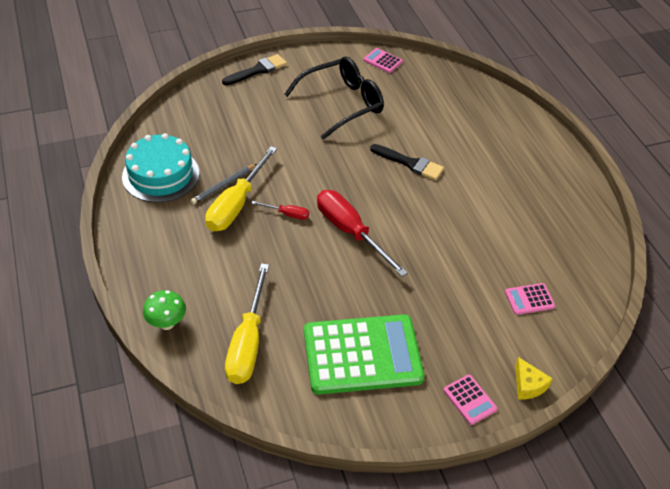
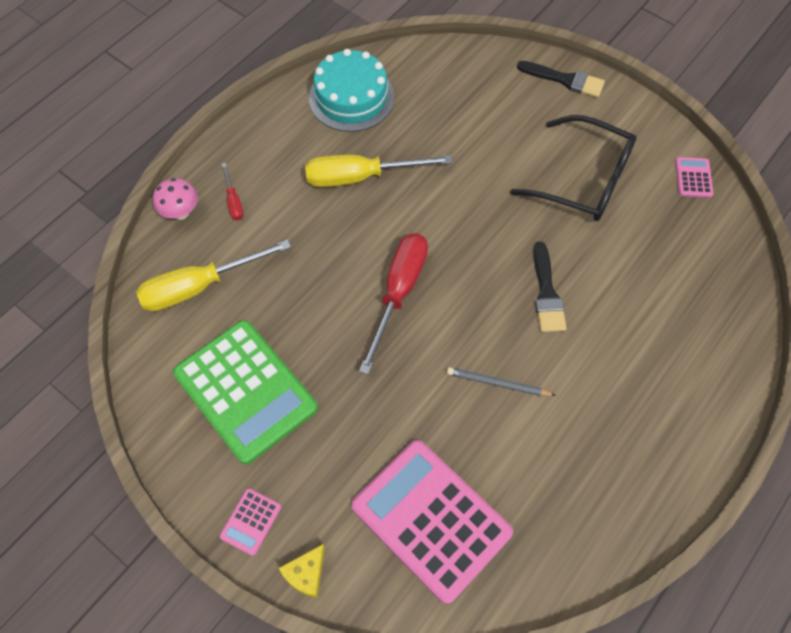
camera: 60 degrees right, 15 degrees up
(167, 323) = (181, 213): green mushroom -> pink mushroom
(223, 185) = (377, 152): grey pencil -> grey pencil (498, 383)
(287, 214) = (380, 225): red screwdriver -> red screwdriver (233, 201)
(529, 299) = (431, 519): pink calculator -> pink calculator, size x2.43

